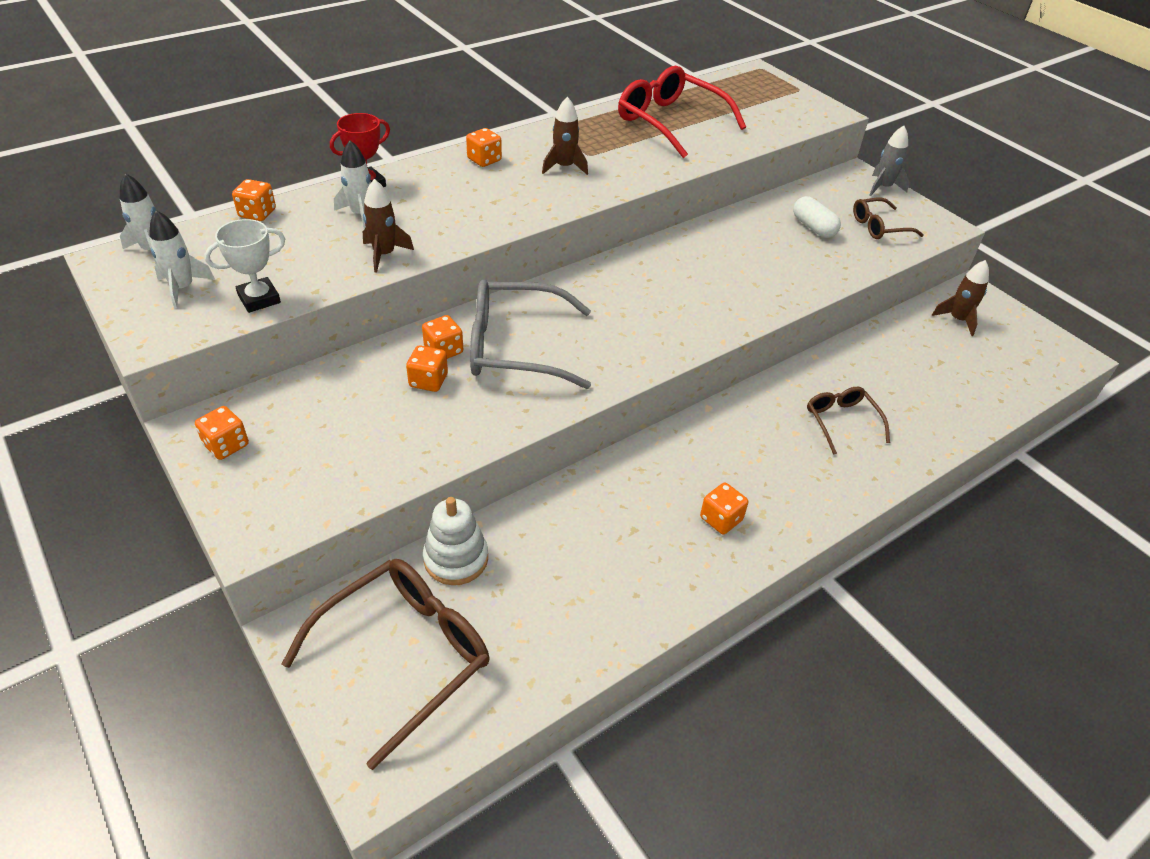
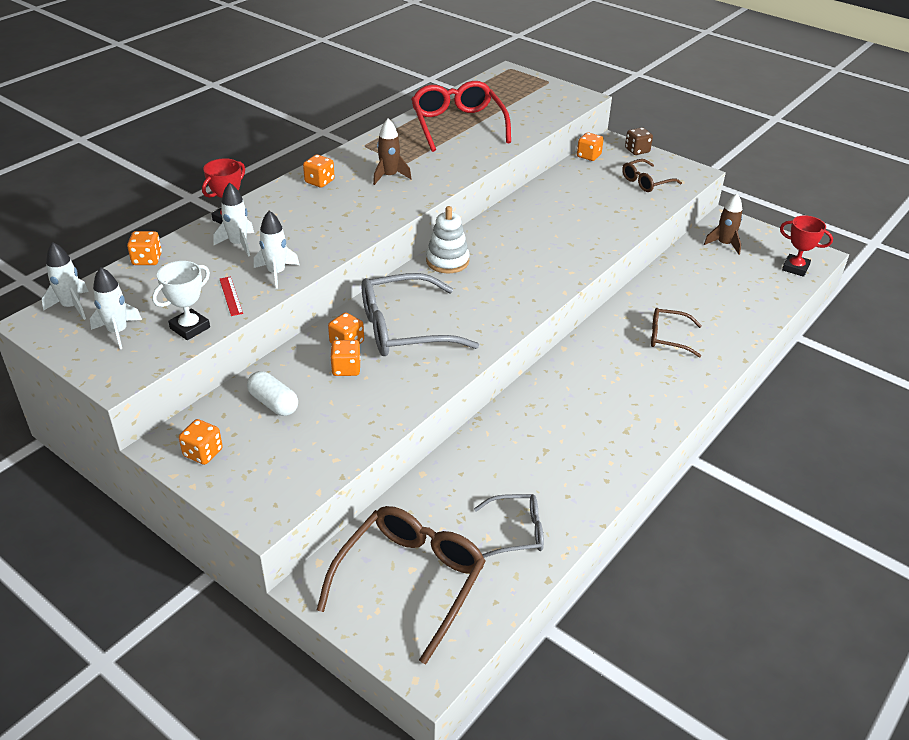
camera: 15 degrees left, 5 degrees down
(321, 271) = (230, 296): none -> red ruler
(384, 254) = (276, 273): brown rocket -> white rocket
(456, 559) = (417, 503): white stacking toy -> white stacking toy (447, 261)
(556, 625) = (517, 532): none -> grey glasses
(670, 122) = (457, 125): red glasses -> red glasses turned 45 degrees clockwise
(721, 519) = (607, 427): orange dice -> orange dice (588, 156)
(813, 227) = (596, 191): white capsule -> white capsule (273, 403)
(841, 421) = (668, 337): brown glasses -> brown glasses turned 45 degrees counterclockwise
(883, 187) = (637, 150): grey rocket -> brown dice
(1040, 367) = (795, 268): none -> red trophy

